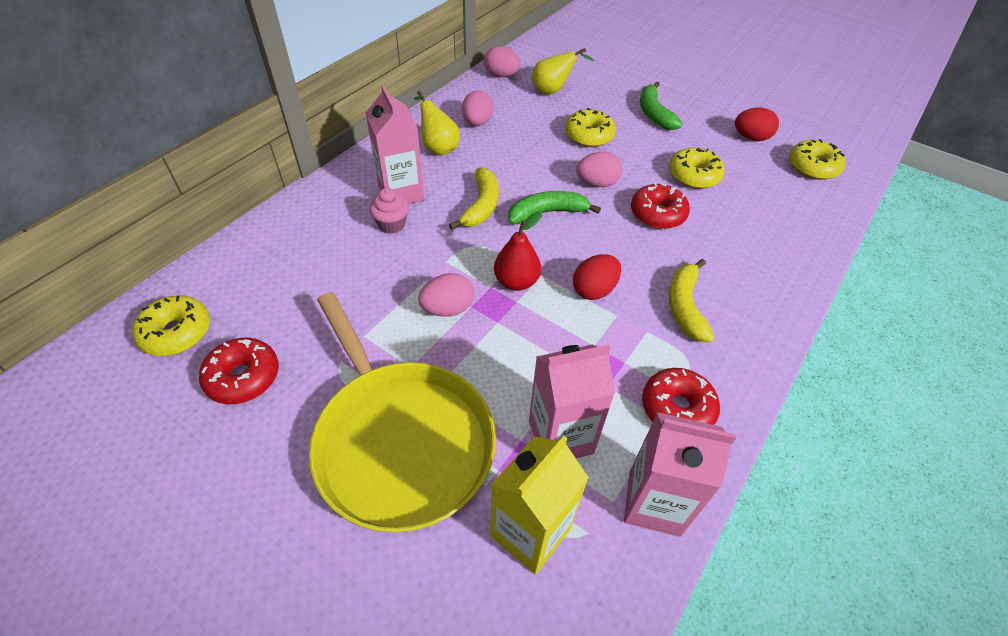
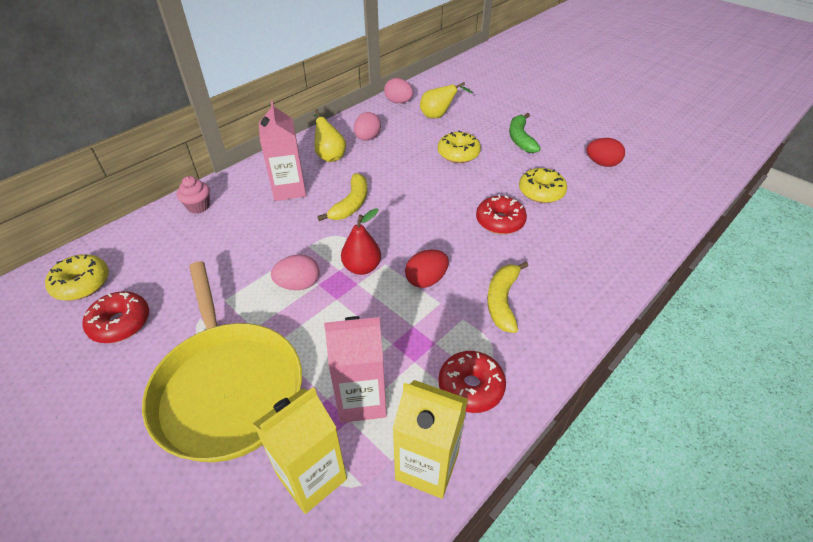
camera: 10 degrees right, 5 degrees down
(391, 224) = (273, 213): pink cupcake -> pink cupcake (198, 206)
(547, 213) = (404, 214): green banana -> none
(597, 183) = (454, 193): pink egg -> none
(654, 503) = (427, 466): pink carton -> yellow carton
(812, 167) = (652, 192): yellow donut -> none

